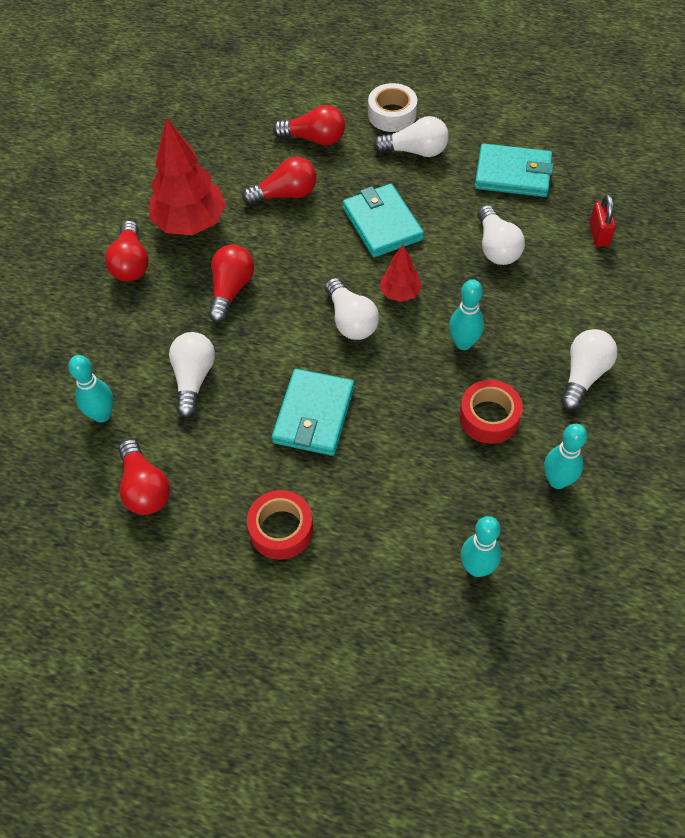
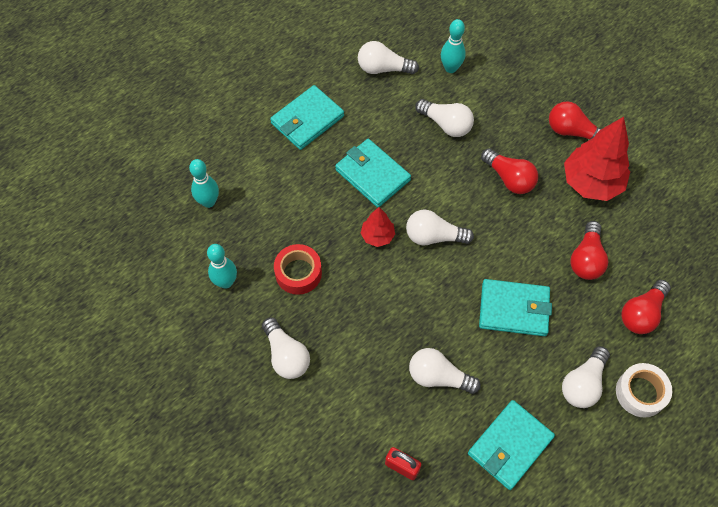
camera: 120 degrees right, 5 degrees up
(144, 488) = (383, 68): red light bulb -> white light bulb
(281, 529) = (307, 120): red tape -> turquoise wallet
(400, 293) = (437, 281): red tree -> red tree (377, 236)
(463, 343) = (366, 295): turquoise bowling pin -> none

